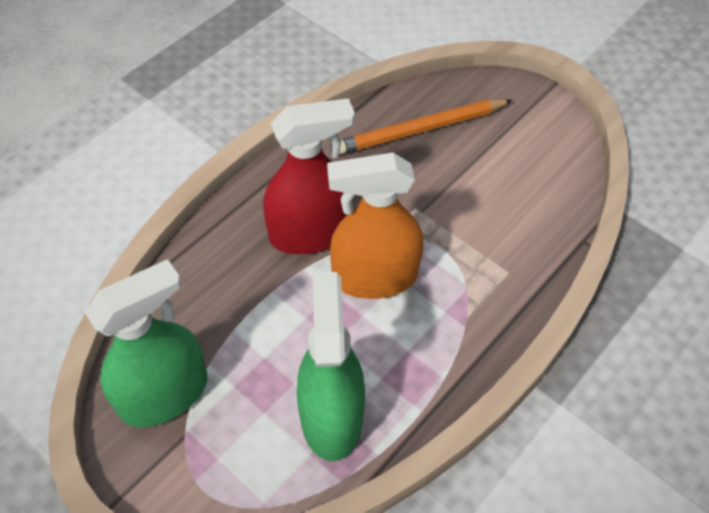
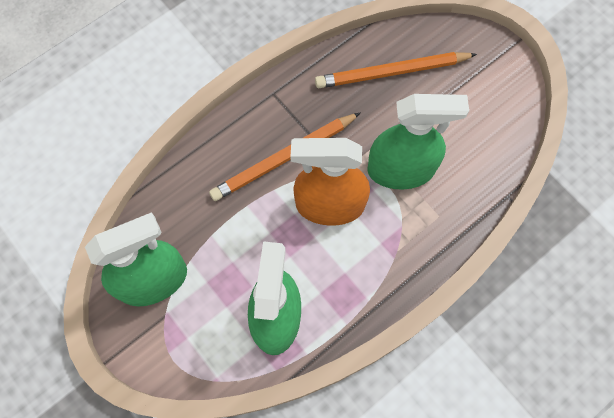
camera: 10 degrees right, 15 degrees up
(310, 233) = (284, 158): red spray bottle -> orange pencil
(452, 228) = (401, 170): none -> green spray bottle

